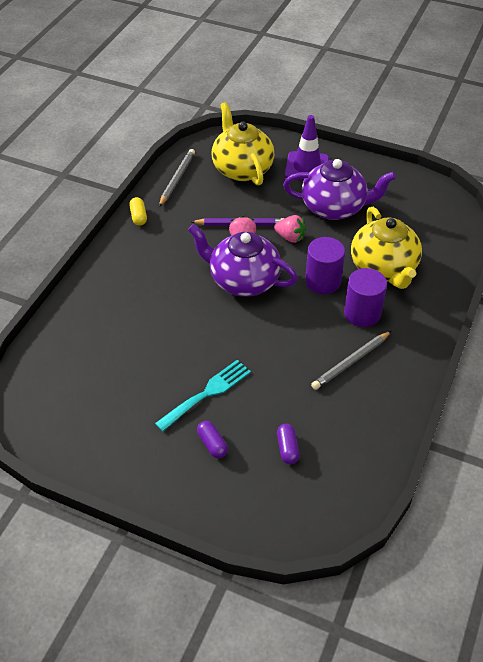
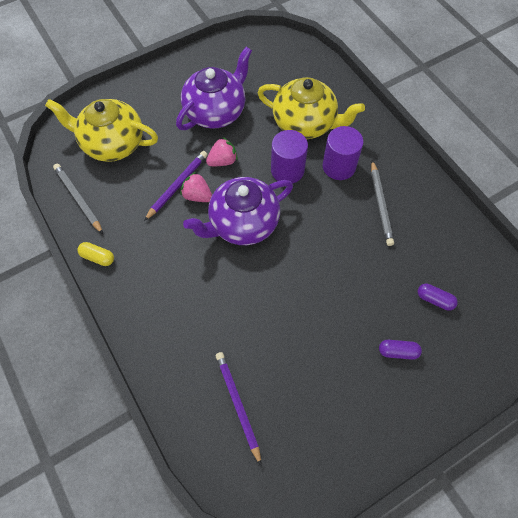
camera: 55 degrees left, 15 degrees up
(83, 360) = (238, 405): none -> purple pencil
(207, 393) = (343, 324): turquoise fork -> none
(307, 167) = (154, 99): purple traffic cone -> none

